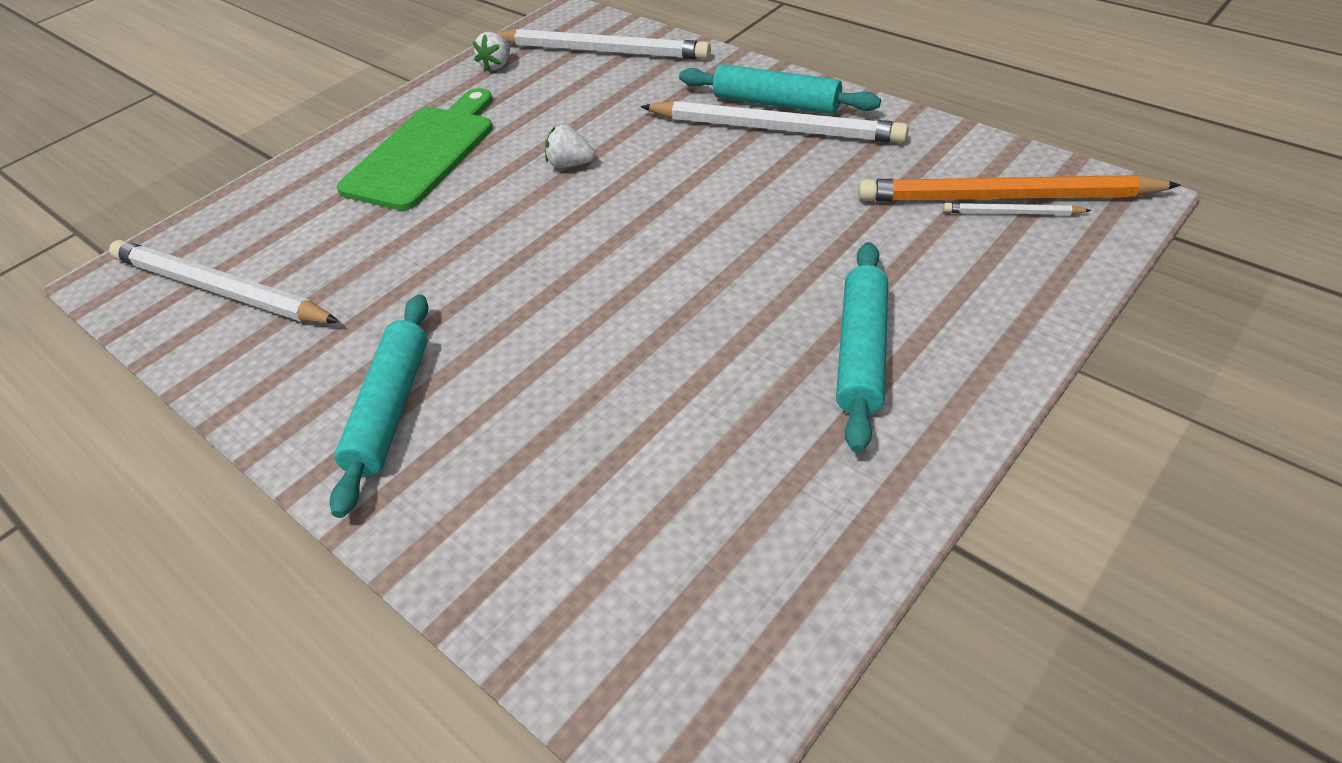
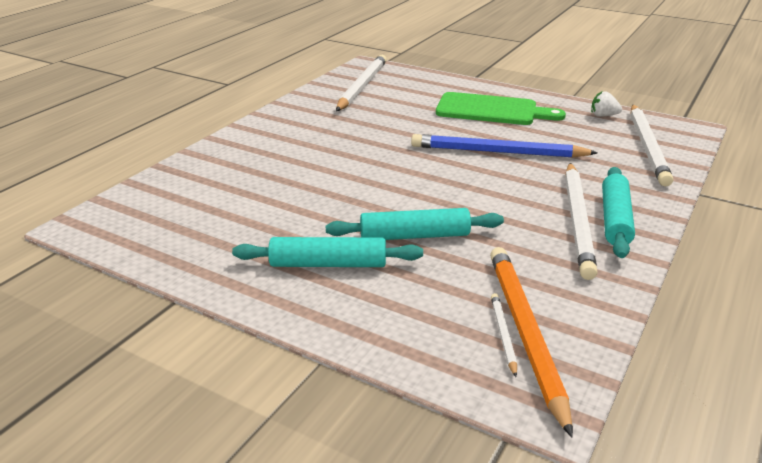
camera: 75 degrees right, 15 degrees down
(390, 409) = (282, 135): turquoise rolling pin -> turquoise rolling pin (414, 236)
(570, 164) = (498, 152): white strawberry -> blue pencil

